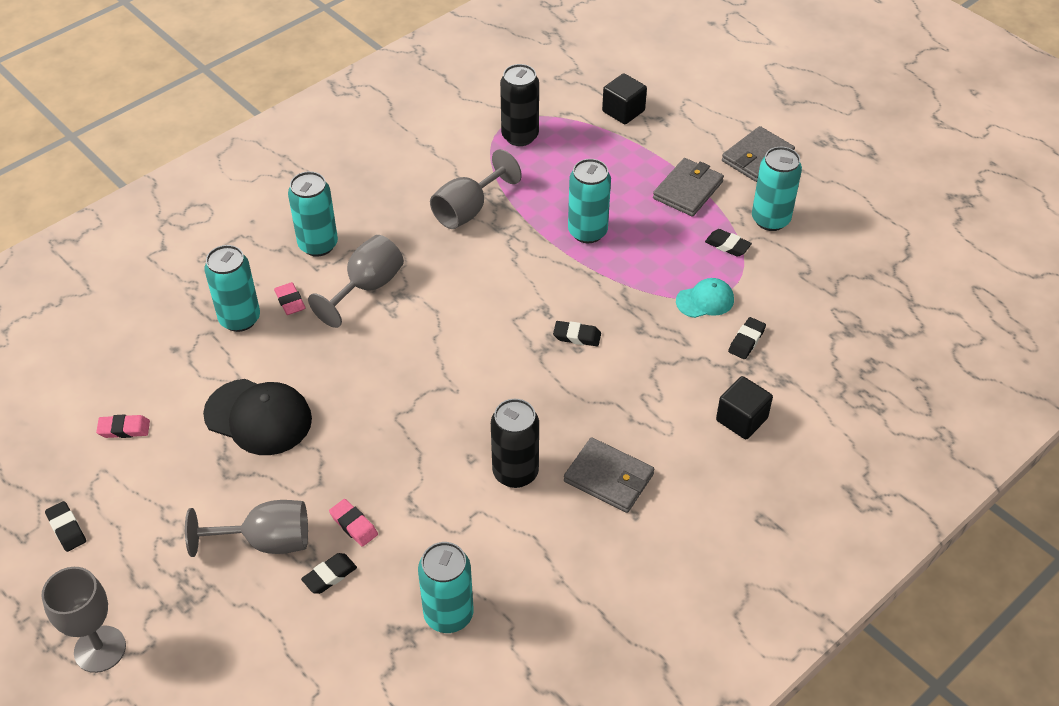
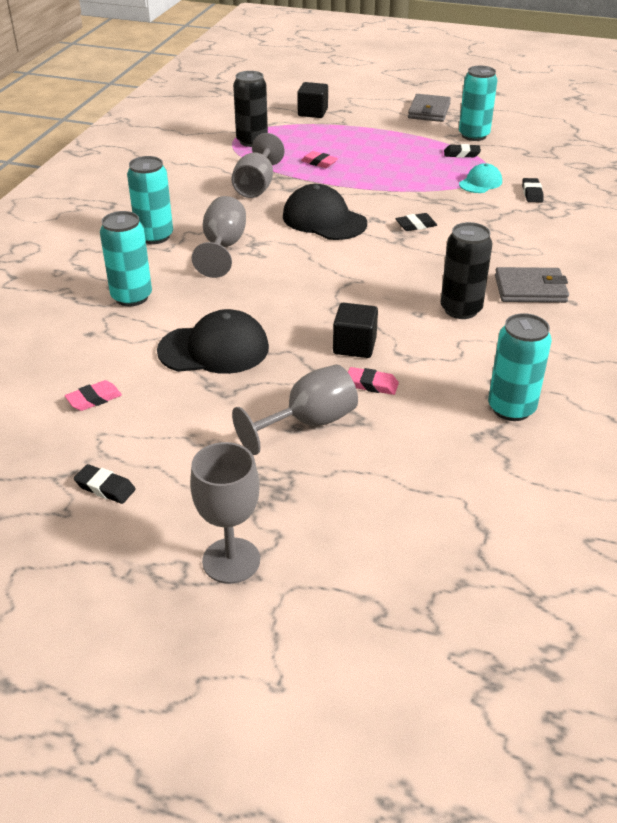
camera: 30 degrees left, 10 degrees down
(290, 301) = (166, 274): pink eraser -> pink eraser (319, 163)
(329, 576) = (388, 423): black eraser -> none
(493, 288) = (324, 220): none -> black cap
(587, 232) = (358, 173): turquoise can -> none
(688, 190) = (403, 136): grey wallet -> none
(741, 419) = (578, 231): black cube -> black cube (354, 346)

